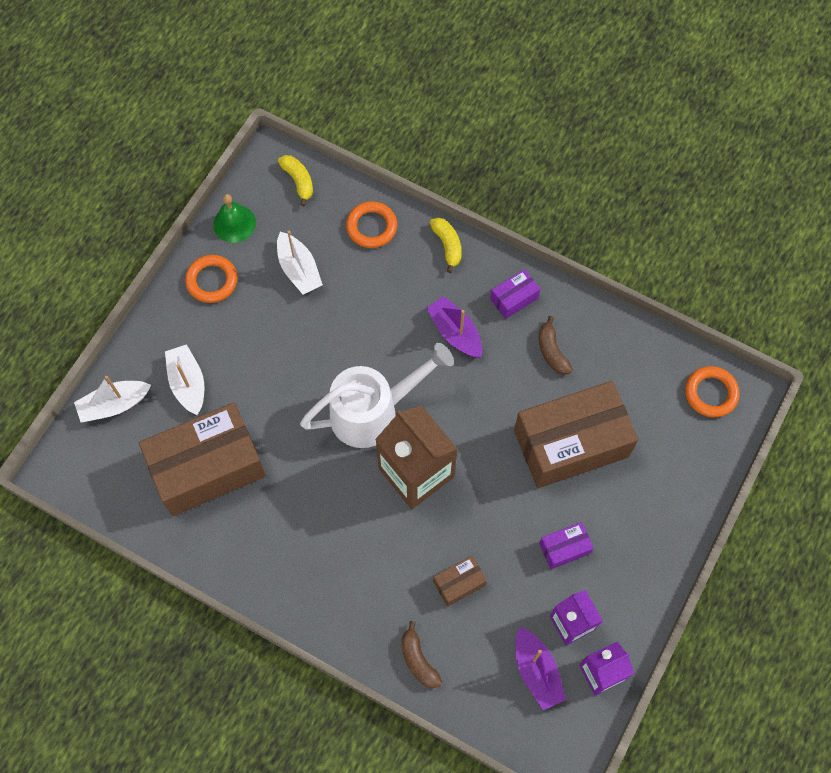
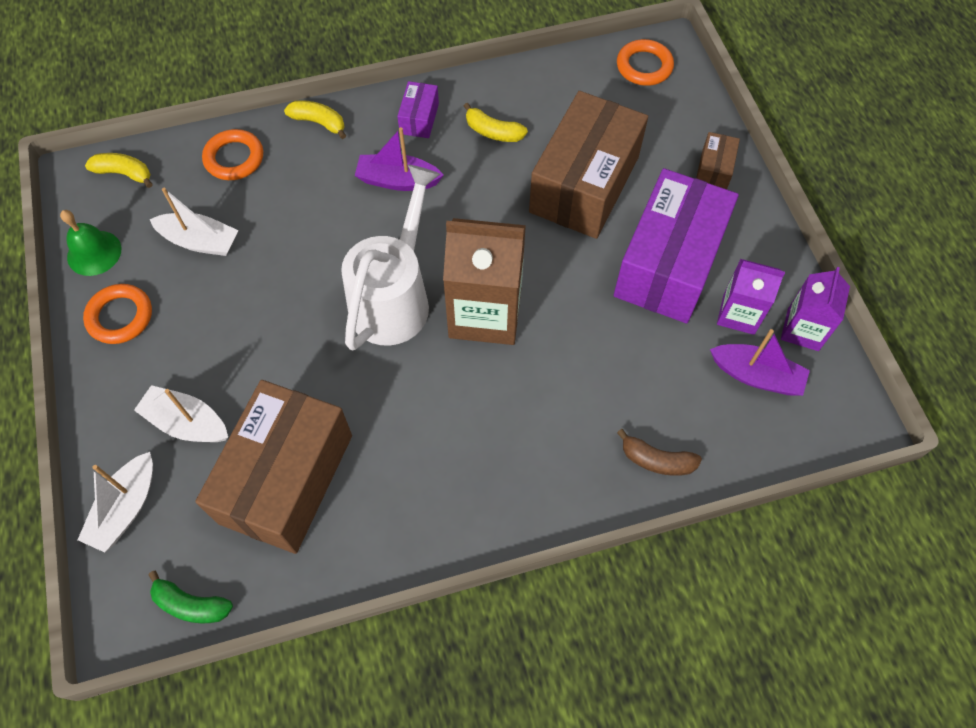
camera: 45 degrees left, 5 degrees down
(98, 492) = (191, 604): none -> green banana
(459, 583) = (619, 366): brown box -> brown box (714, 170)
(552, 351) = (493, 132): brown banana -> yellow banana
(564, 548) = (668, 264): purple box -> purple box, size x2.33

